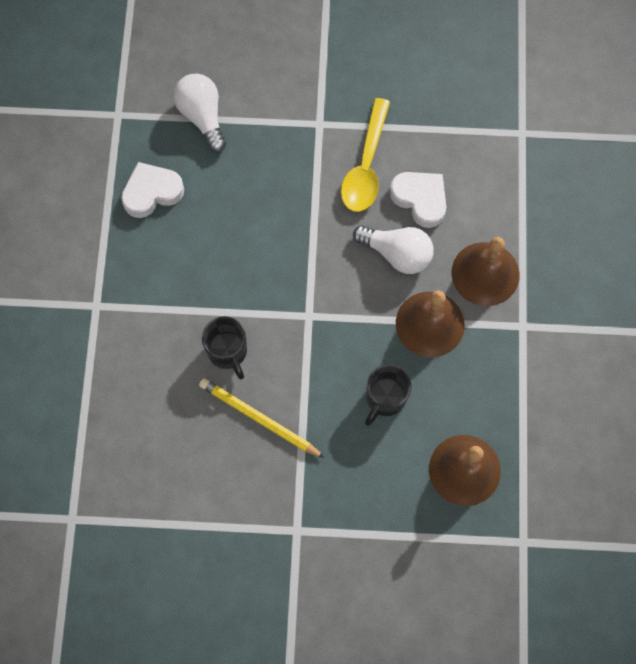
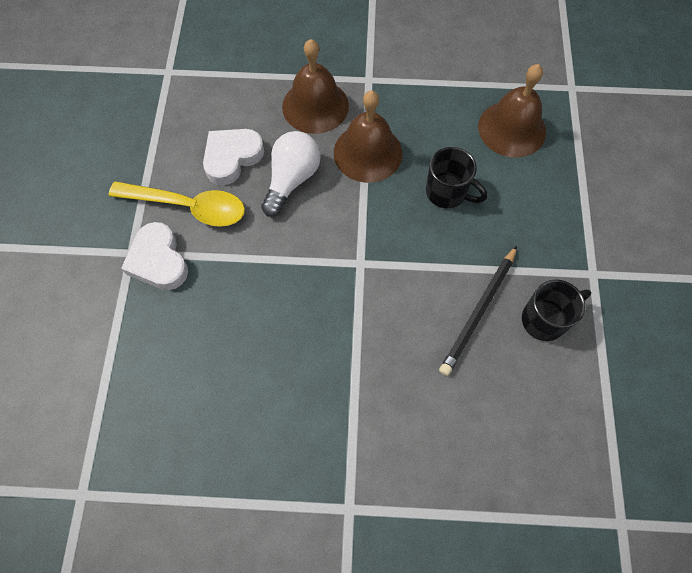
camera: 90 degrees left, 5 degrees down
(152, 192) = (198, 443): white heart -> white heart (158, 261)
(202, 116) = (101, 383): white light bulb -> none
(228, 352) = (404, 346): black mug -> black mug (545, 319)
(259, 419) = (479, 312): yellow pencil -> black pencil

